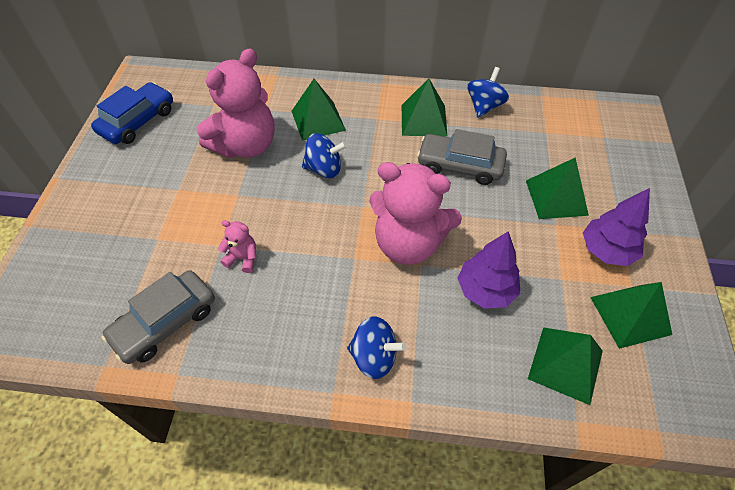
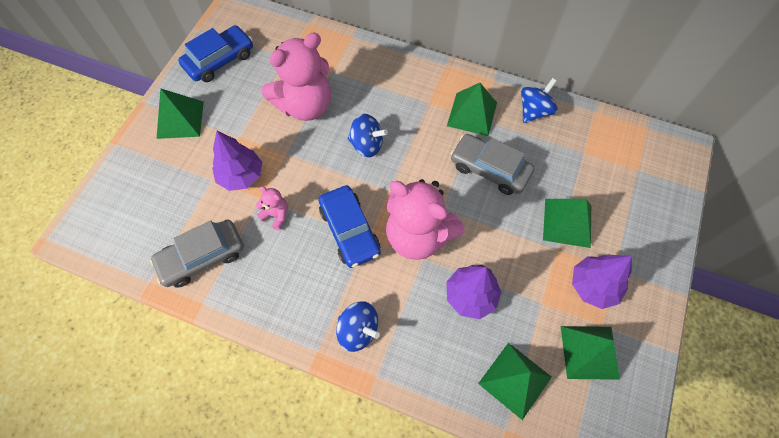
camera: 15 degrees right, 10 degrees up
(191, 227) = (241, 176): none -> purple tree
(318, 120) = (375, 93): green pyramid -> green pyramid (180, 119)
(331, 255) = (349, 231): none -> blue car

